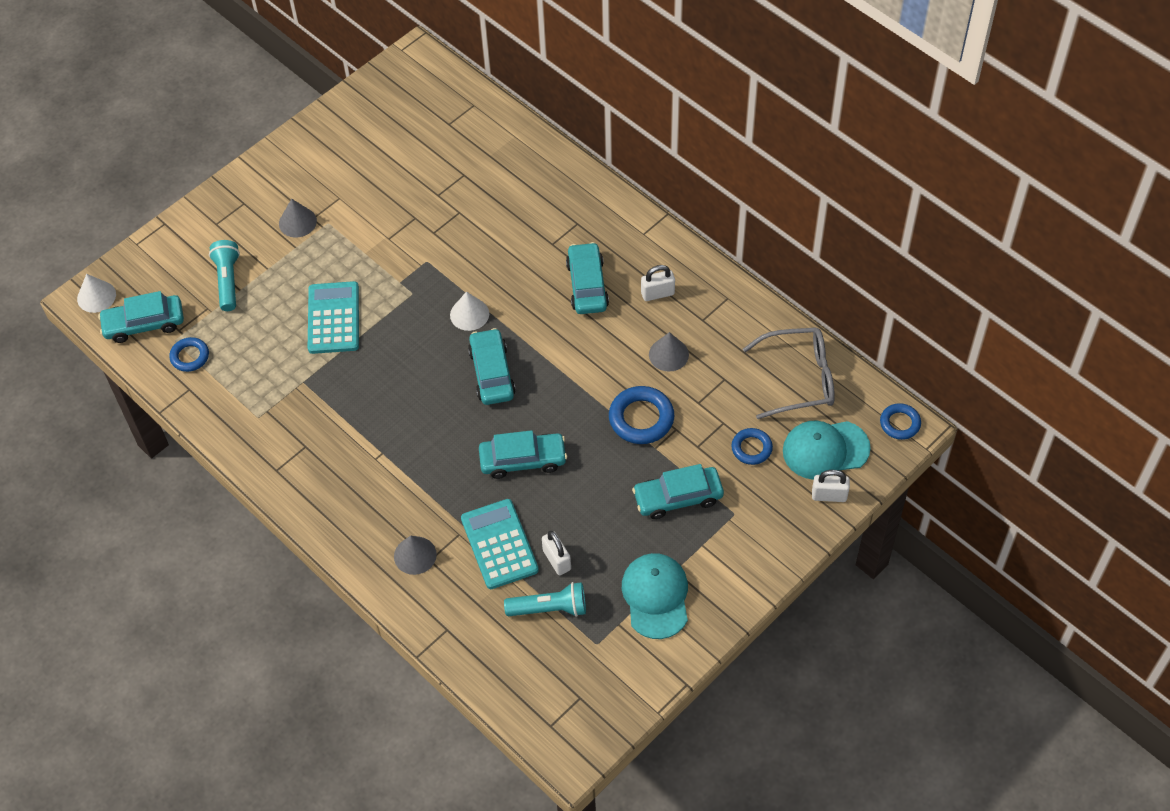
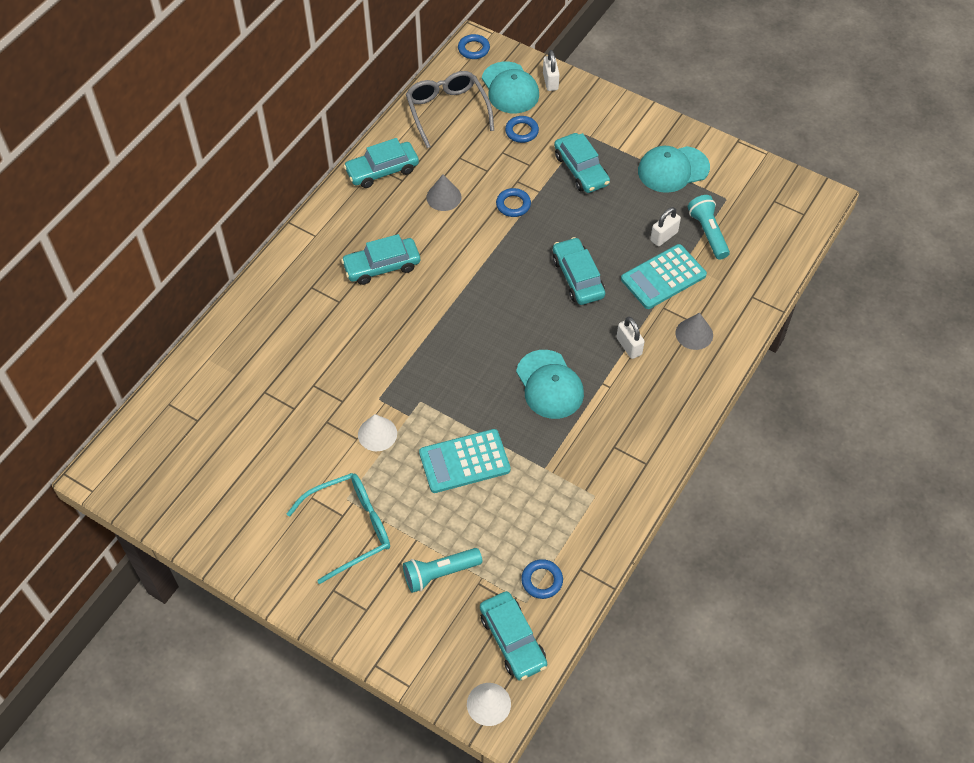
camera: 105 degrees left, 0 degrees up
(297, 222) = (350, 528): grey cone -> turquoise glasses
(395, 405) = (549, 385): none -> turquoise cap
(469, 314) = (434, 349): white cone -> white cone (377, 434)
(492, 373) = (495, 318): turquoise car -> turquoise car (382, 170)
(641, 418) = (513, 205): blue ring -> blue ring, size x0.62
(657, 293) = (381, 214): white padlock -> white padlock (629, 346)

